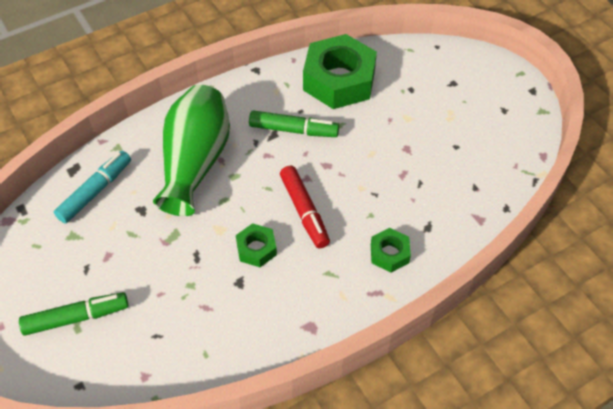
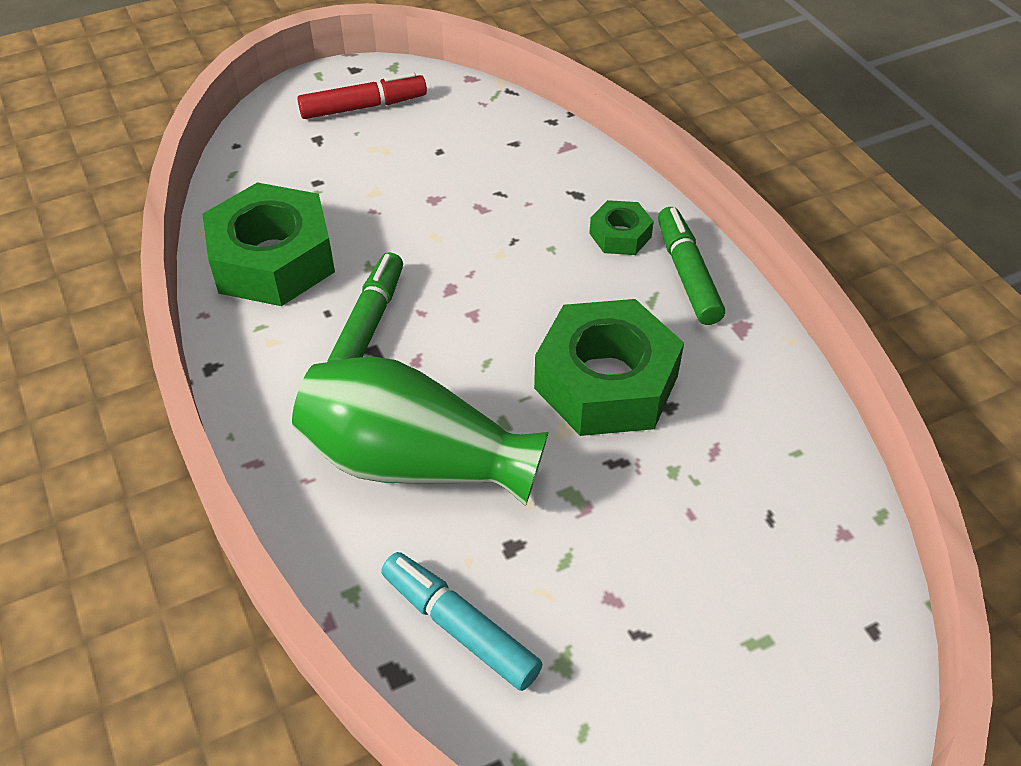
camera: 85 degrees left, 5 degrees down
(76, 317) = (744, 643): green marker -> green marker (687, 274)
(256, 249) = (606, 382): green nut -> green nut, size x2.09
(304, 211) = (538, 320): red marker -> red marker (363, 107)

